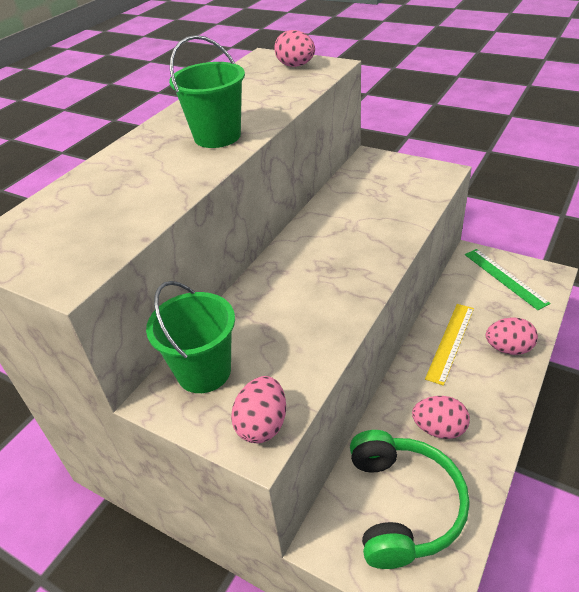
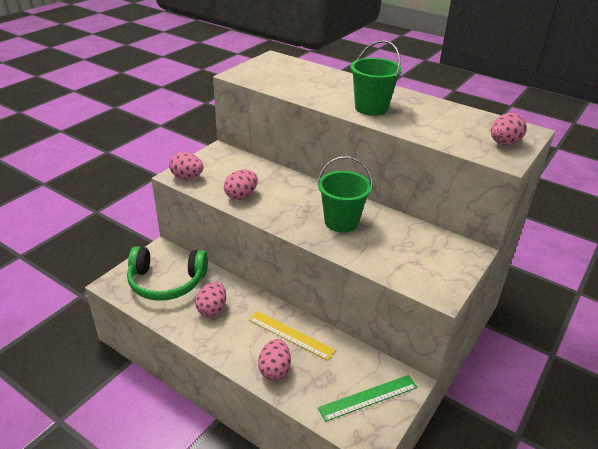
camera: 90 degrees right, 5 degrees down
(204, 371) = (231, 162): green bucket -> green bucket (341, 222)
(309, 339) = (241, 196): none -> pink egg

